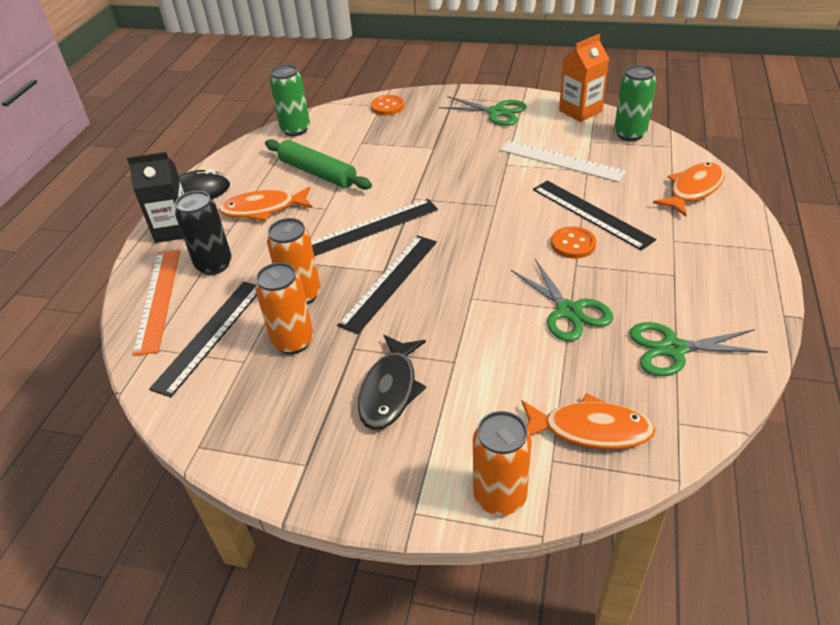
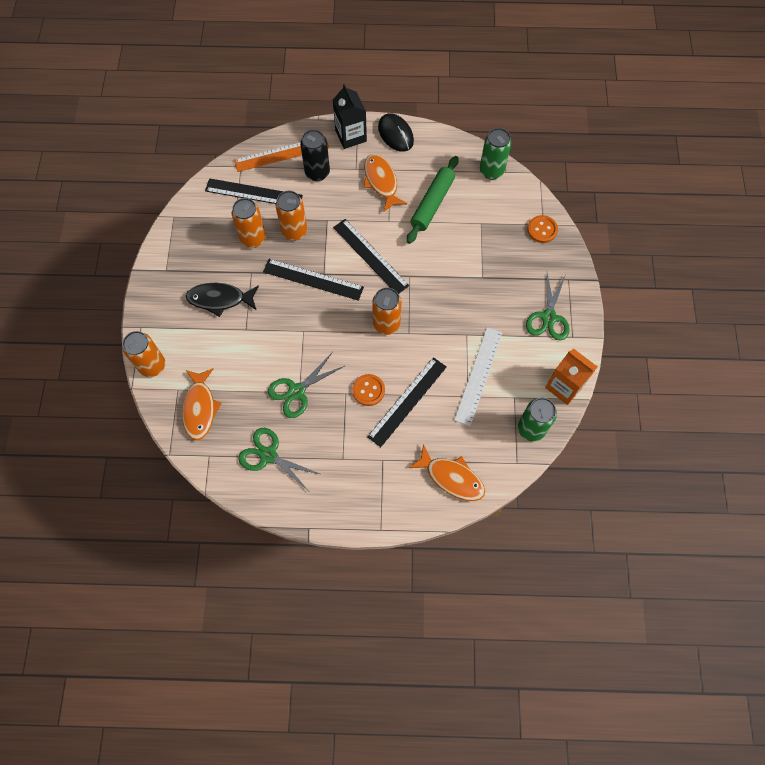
camera: 75 degrees right, 25 degrees up
(478, 221) = (386, 324): none -> orange can
(673, 349) = (268, 455): green scissors -> green scissors turned 45 degrees counterclockwise

